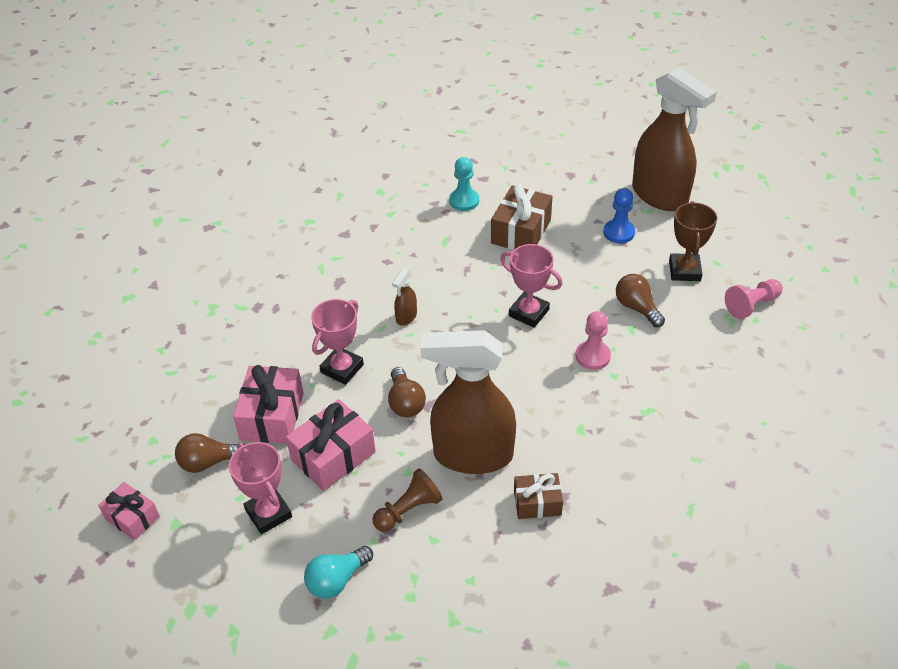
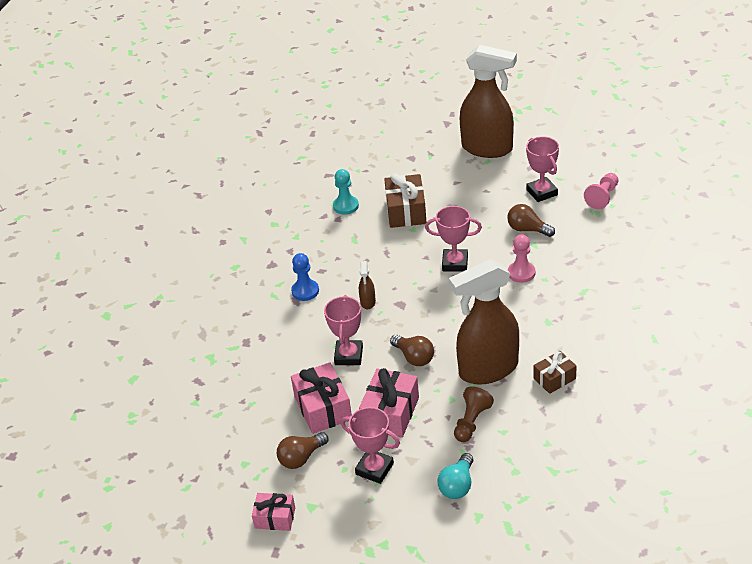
camera: 25 degrees left, 5 degrees down
(619, 232) = (477, 184): blue pawn -> blue pawn (305, 291)
(684, 270) = (542, 192): brown trophy -> pink trophy

